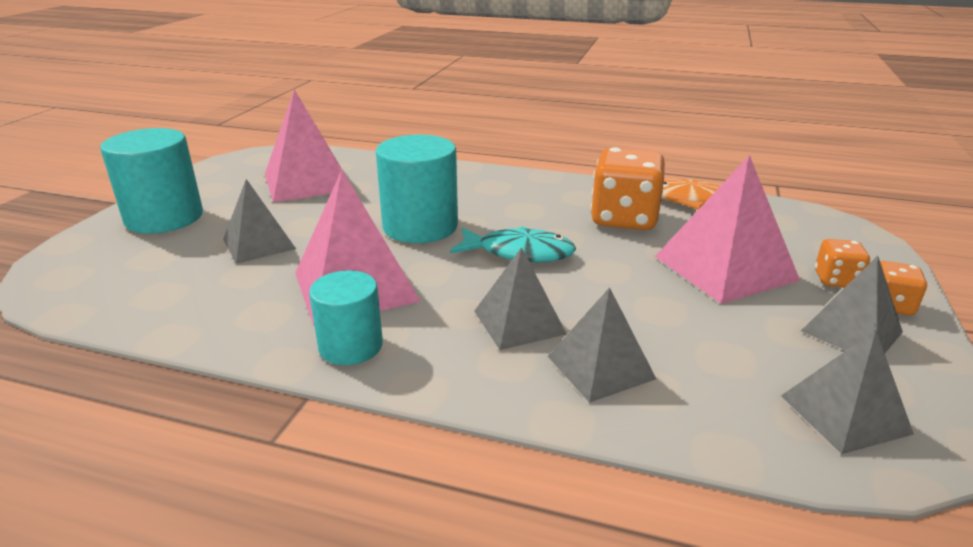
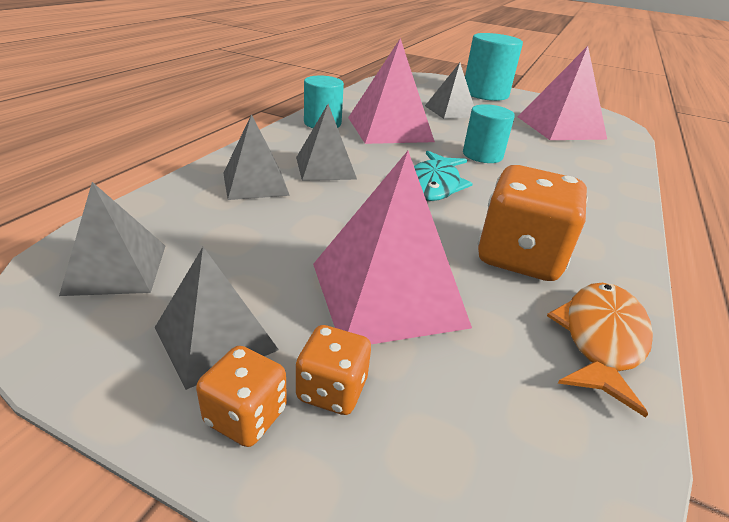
camera: 95 degrees right, 5 degrees up
(420, 226) = (482, 155): turquoise cylinder -> turquoise cylinder, size x0.63

